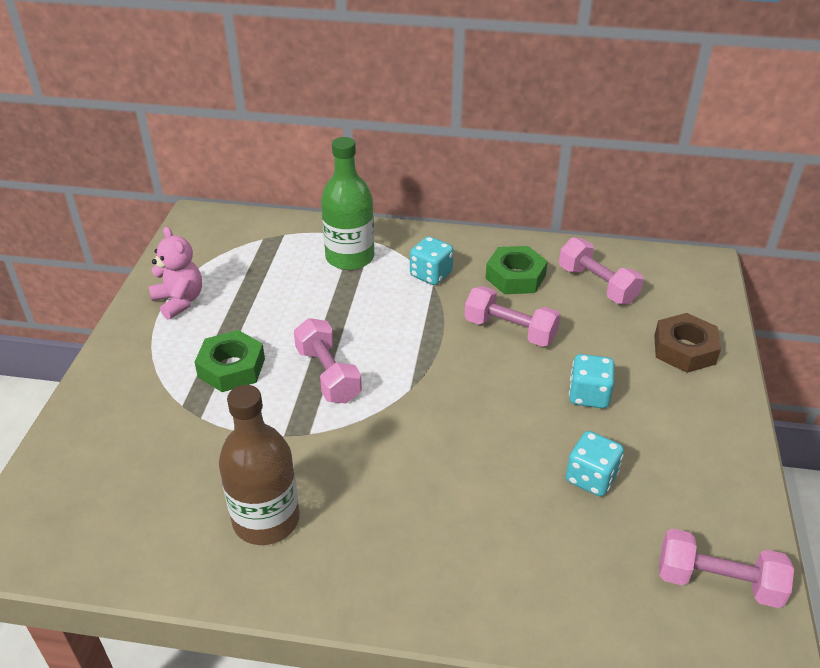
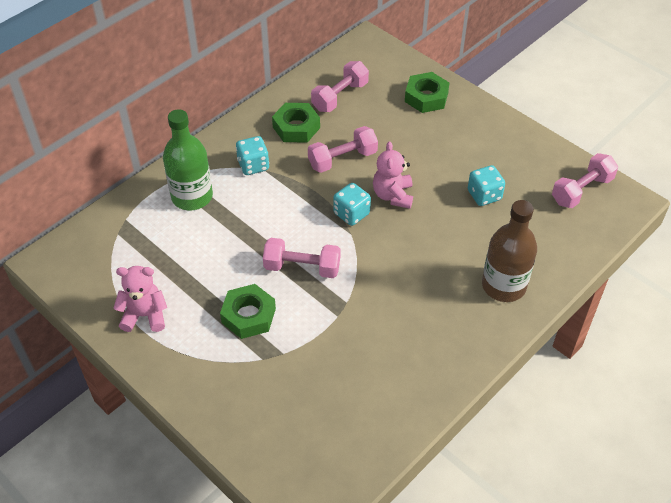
camera: 55 degrees left, 10 degrees up
(266, 520) = (400, 357): brown bottle -> brown bottle (503, 285)
(501, 395) = (393, 195): none -> pink teddy bear
(588, 395) = (426, 158): turquoise dice -> turquoise dice (351, 214)
(597, 285) = (340, 96): pink dumbbell -> pink dumbbell turned 45 degrees counterclockwise
(684, 349) = (426, 97): brown nut -> green nut

